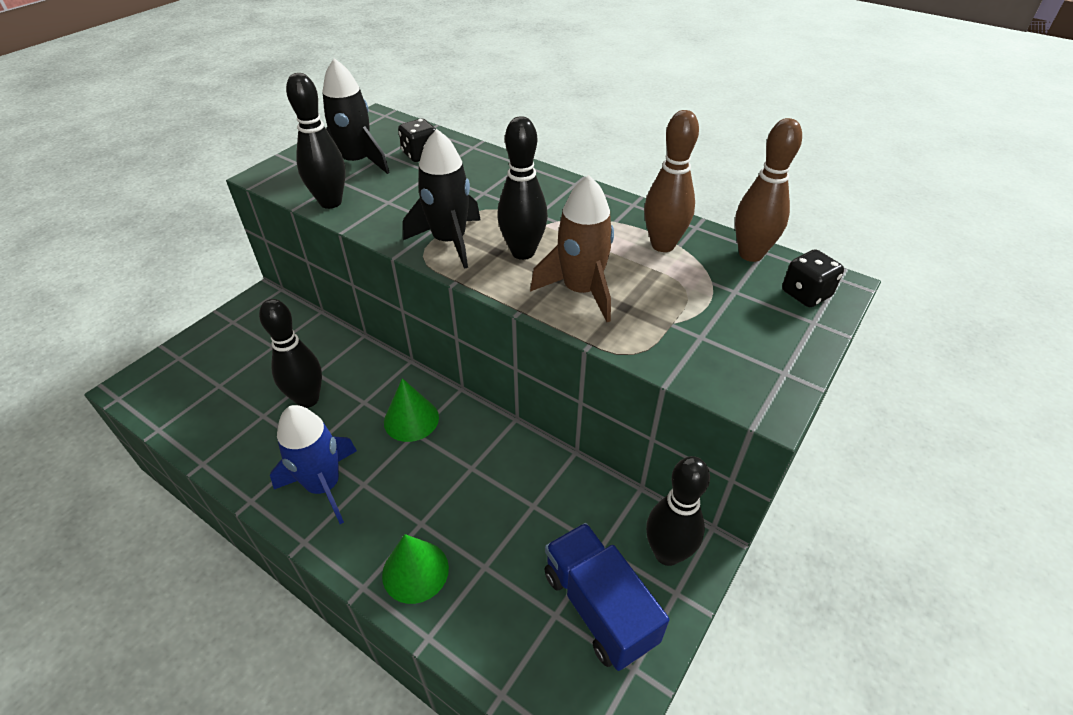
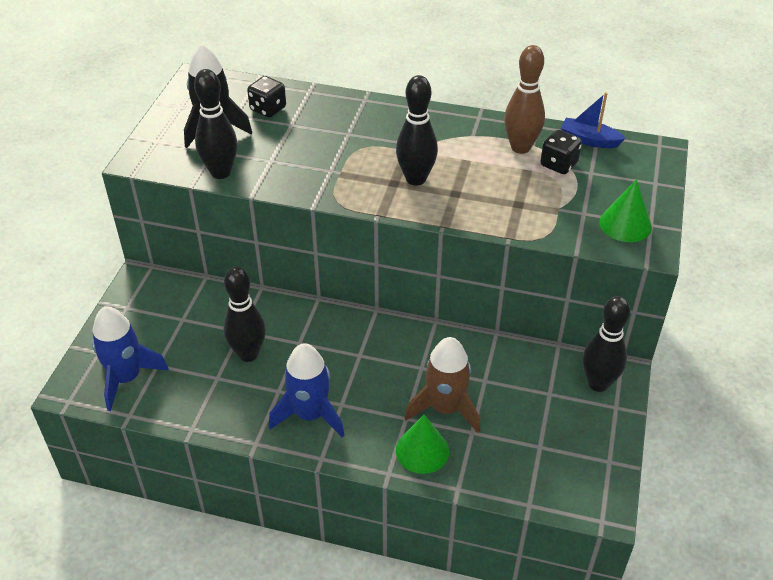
camera: 20 degrees left, 0 degrees up
(183, 390) = (126, 378): none -> blue rocket
(411, 419) = (349, 345): green cone -> green cone (625, 224)
(449, 241) = (350, 183): black rocket -> none
(581, 291) = (479, 200): brown rocket -> brown rocket (445, 408)
(599, 607) = (567, 432): blue truck -> none
(750, 254) = (589, 140): brown bowling pin -> blue boat
(806, 294) = (641, 163): black dice -> black dice (558, 164)

